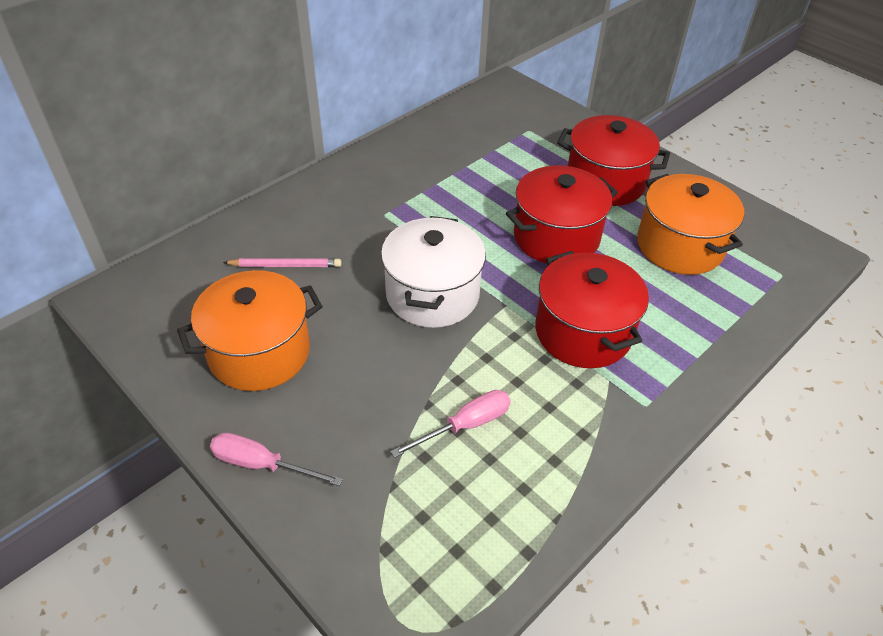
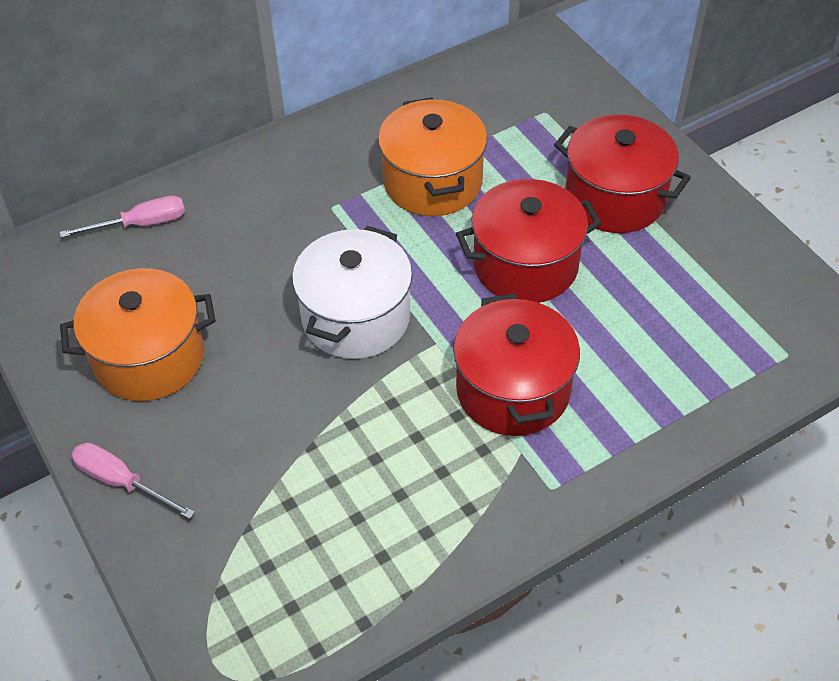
camera: 15 degrees right, 5 degrees up
(285, 265) = (202, 257): pink pencil -> none
(465, 425) = (343, 477): pink screwdriver -> pink screwdriver (141, 224)
(679, 246) = (674, 298): orange pot -> orange pot (432, 182)

